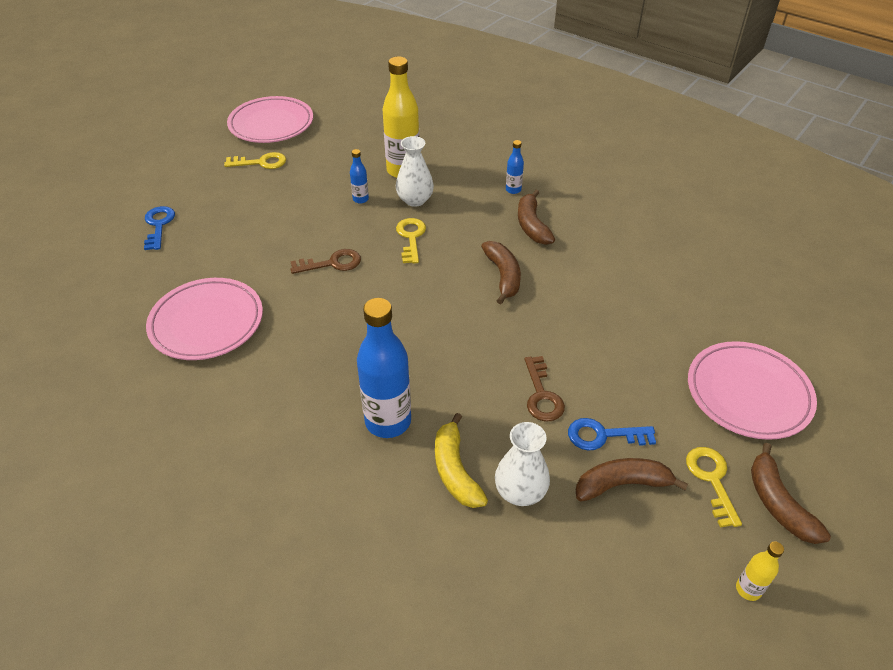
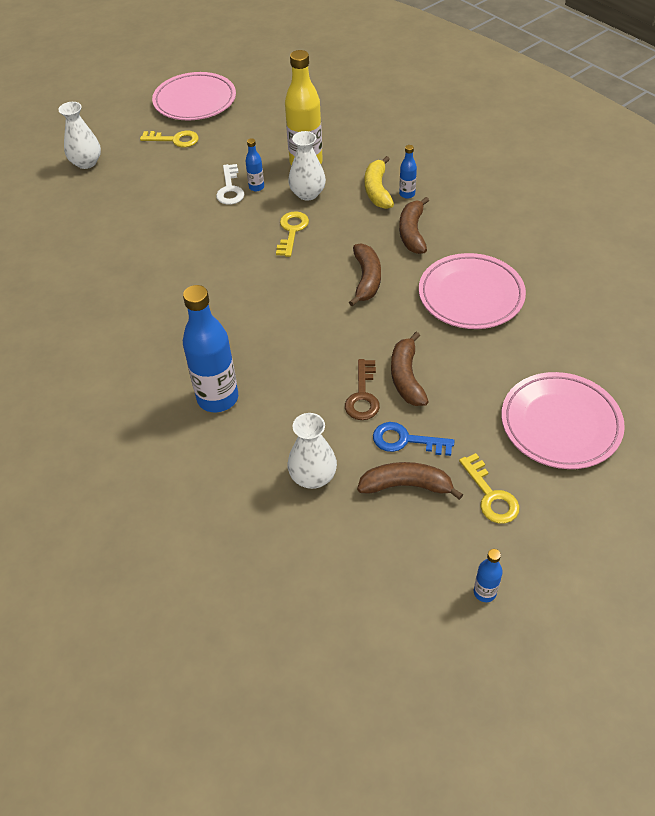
camera: 15 degrees right, 5 degrees up
(158, 225) = (68, 192): blue key -> none
(171, 194) = (86, 162): none -> white vase
(207, 323) = (87, 288): pink plate -> pink plate (471, 295)
(332, 263) = (211, 247): brown key -> none
(334, 204) = (230, 189): none -> white key
(455, 470) = (262, 449): yellow banana -> yellow banana (377, 190)
(711, 480) = (491, 495): yellow key -> yellow key turned 150 degrees clockwise
(748, 589) = (484, 592): yellow bottle -> blue bottle
(778, 503) = (545, 526): brown banana -> brown banana (406, 377)

